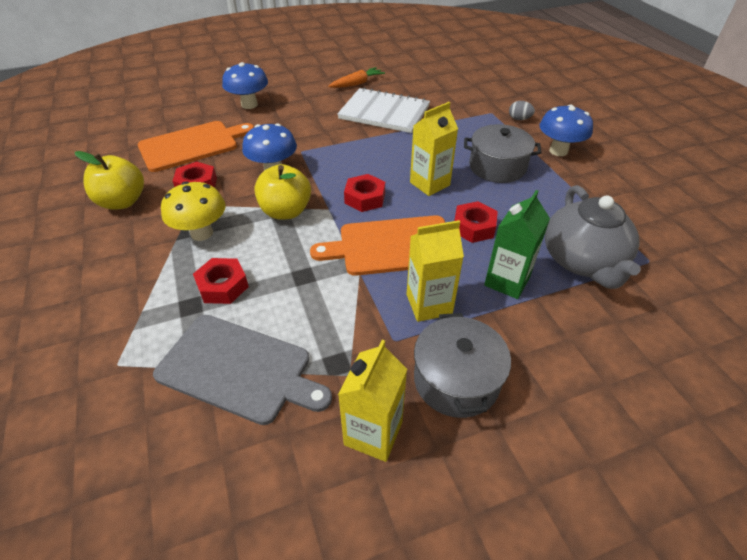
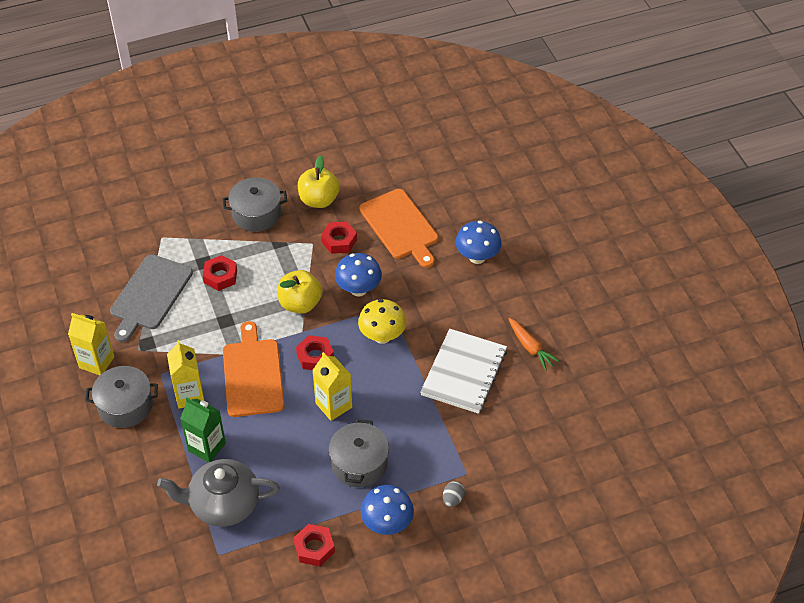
camera: 90 degrees right, 5 degrees up
(119, 255) = (256, 214): none -> grey pot
(202, 233) = (277, 255): yellow mushroom -> yellow mushroom (382, 336)
(473, 227) = (271, 433): red nut -> red nut (314, 548)

